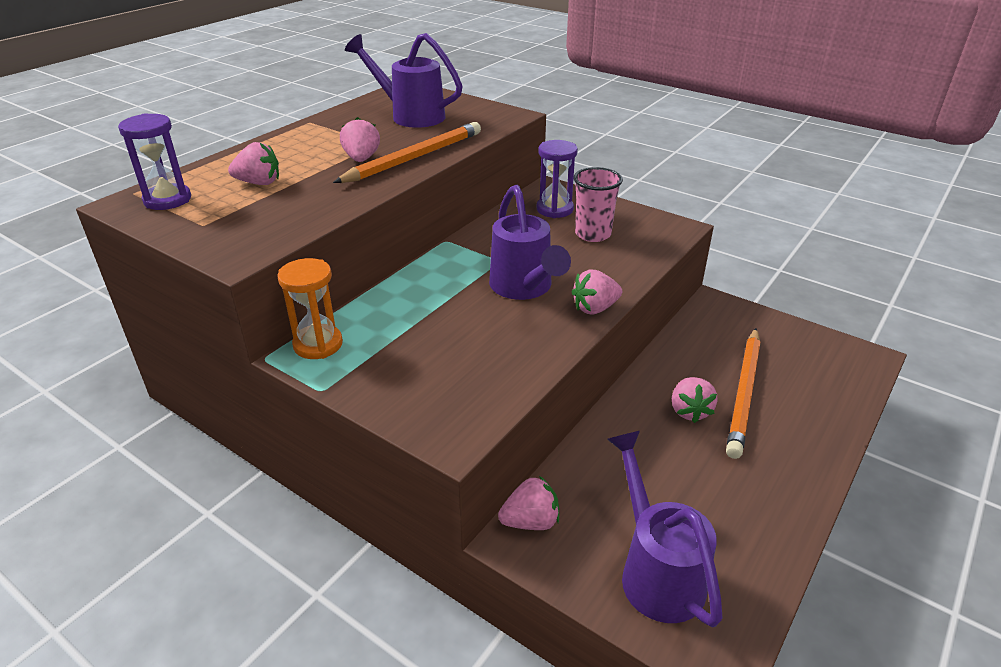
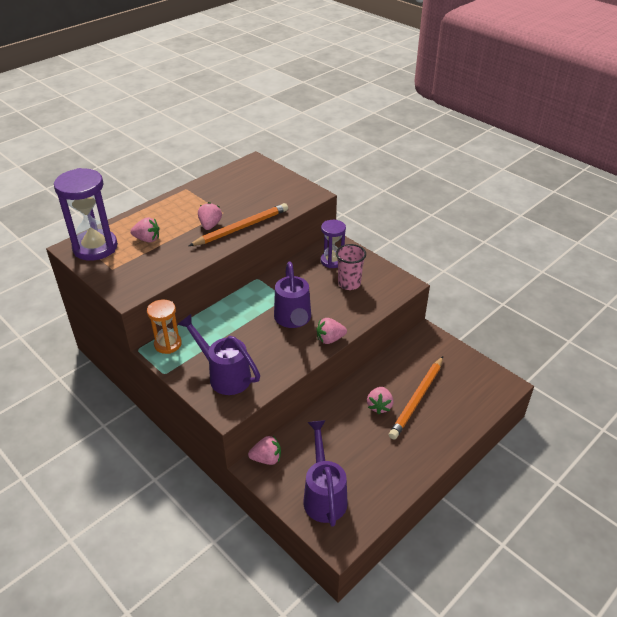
camera: 10 degrees right, 5 degrees up
(167, 200) = (95, 247): purple hourglass -> purple hourglass, size x1.69
(410, 115) = (249, 188): purple watering can -> purple watering can (224, 375)

